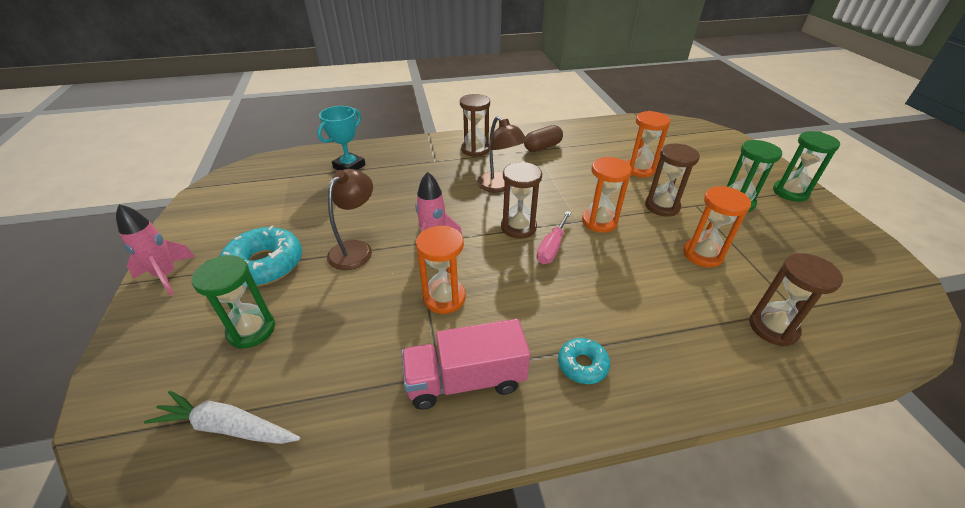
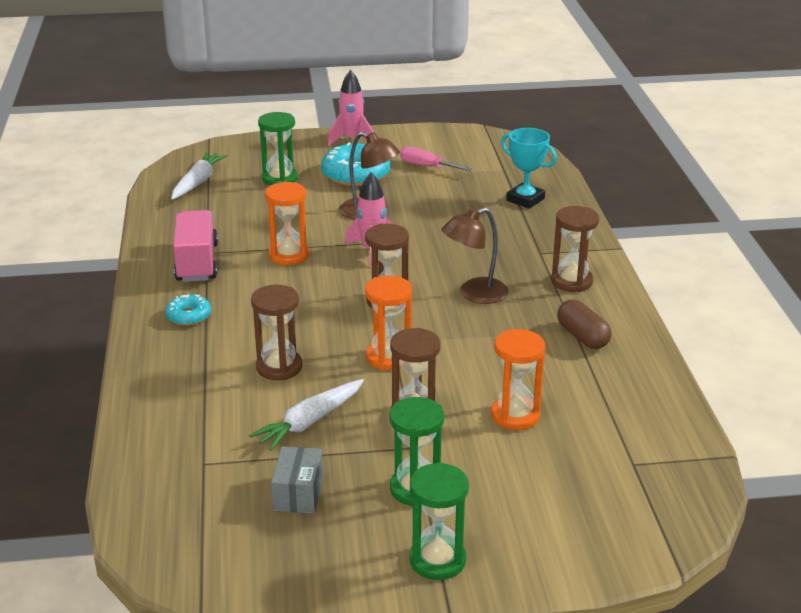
camera: 95 degrees right, 10 degrees down
(551, 248) = (346, 318): pink screwdriver -> pink screwdriver (426, 166)
(702, 254) = (309, 422): orange hourglass -> white carrot
(773, 328) = (185, 436): brown hourglass -> brown hourglass (279, 367)
(784, 251) = (298, 493): none -> grey box

